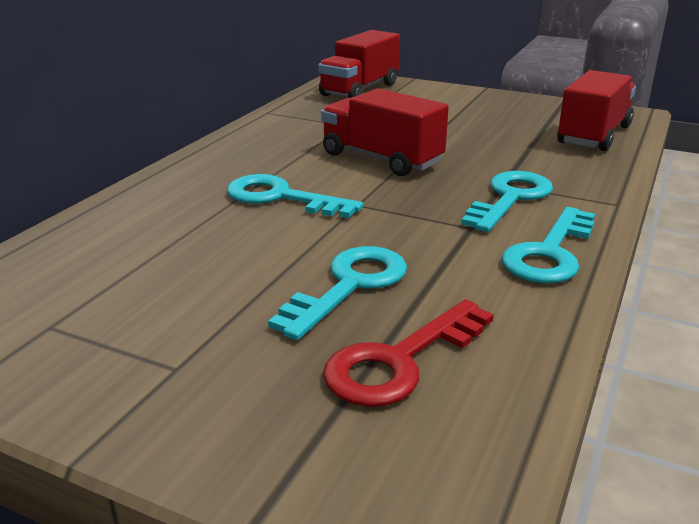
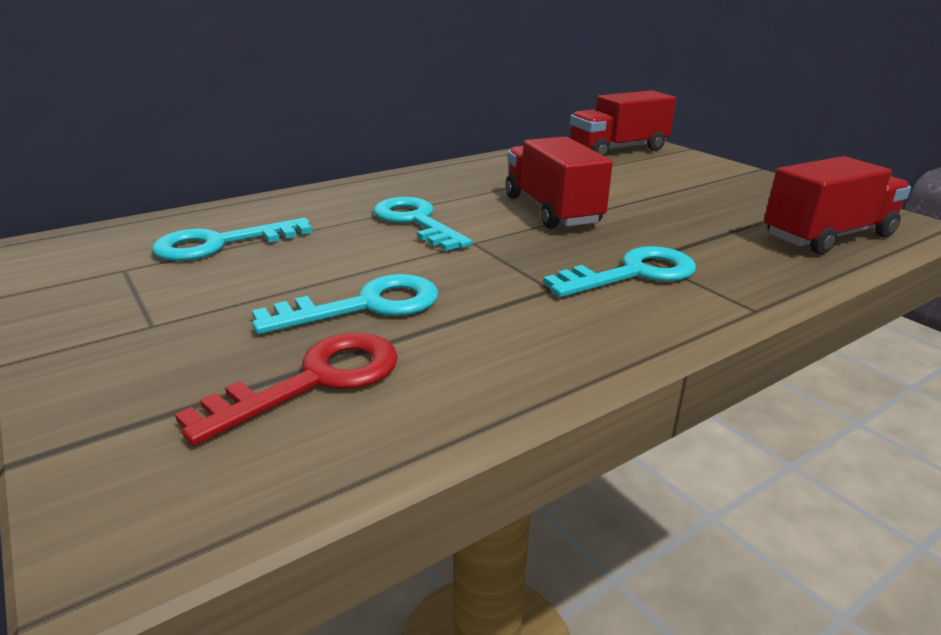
camera: 30 degrees right, 0 degrees up
(400, 361) = (314, 381): red key -> red key turned 150 degrees clockwise
(550, 253) = (600, 335): turquoise key -> turquoise key (221, 243)

